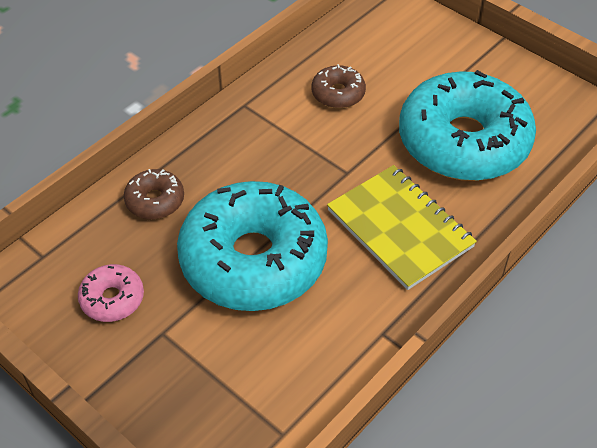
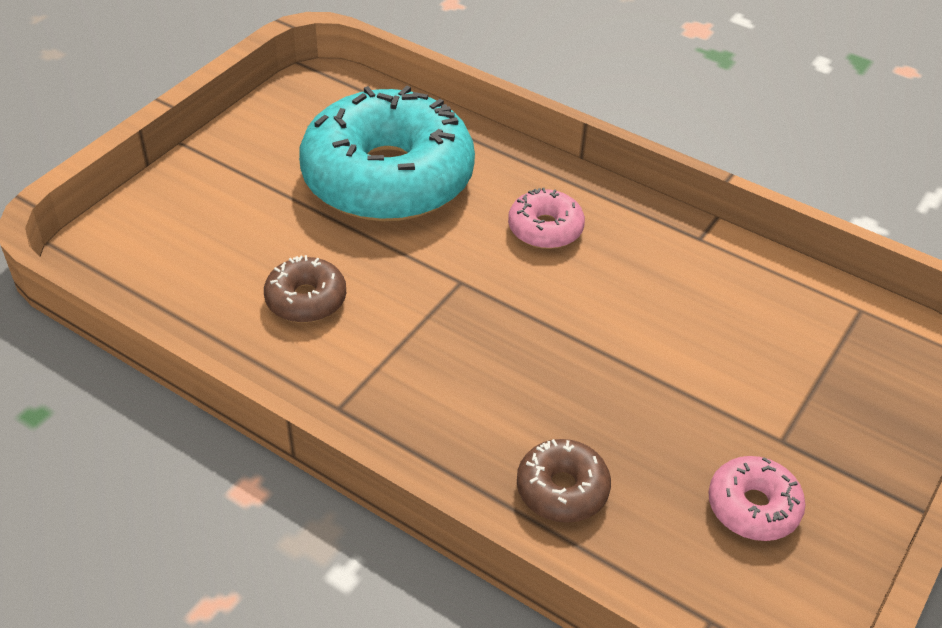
camera: 100 degrees left, 5 degrees down
(253, 260) = (635, 360): turquoise donut -> none
(400, 228) = (545, 229): yellow notebook -> pink donut

